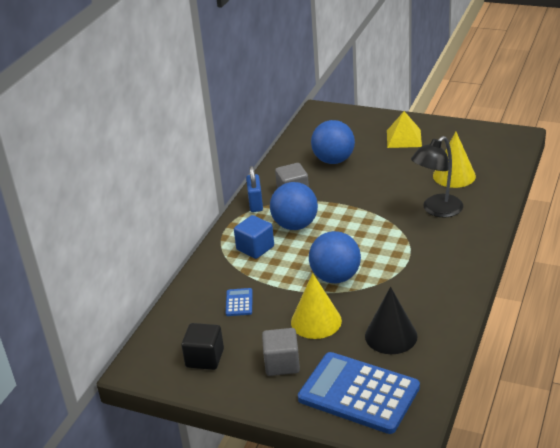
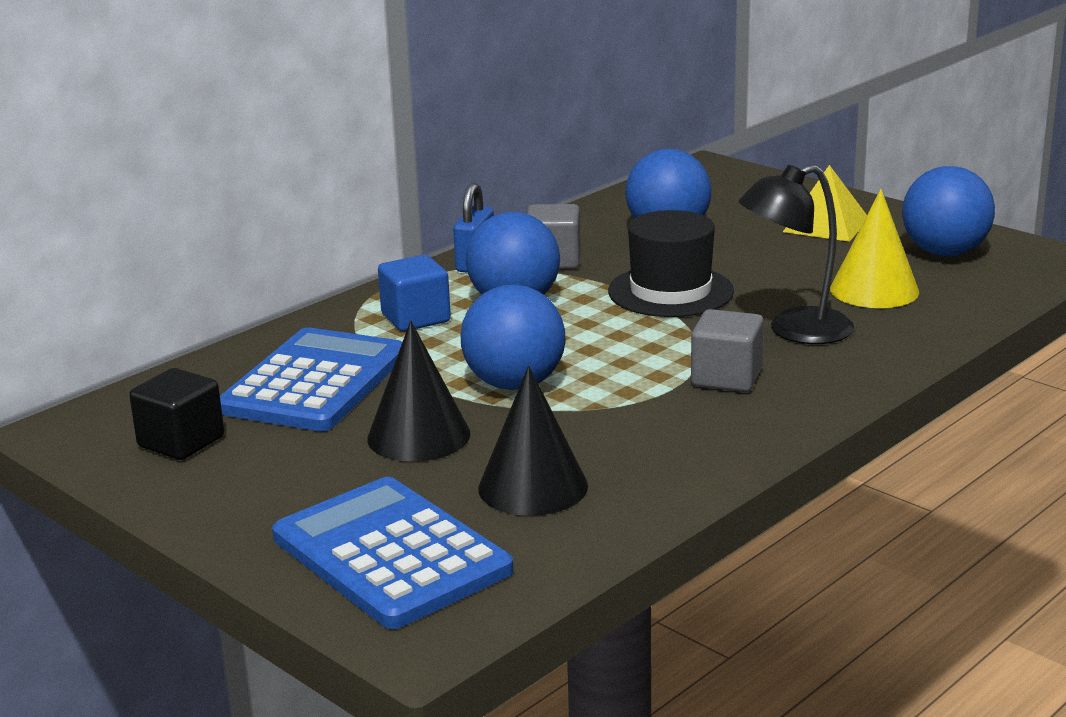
camera: 20 degrees right, 10 degrees down
(239, 302) = (314, 382): blue calculator -> blue calculator, size x2.43
(282, 364) = (299, 480): grey cube -> grey cube (726, 378)
(316, 321) = (418, 436): yellow cone -> black cone
(363, 199) = (670, 291): none -> black hat
(468, 144) = (944, 253): none -> blue ball

